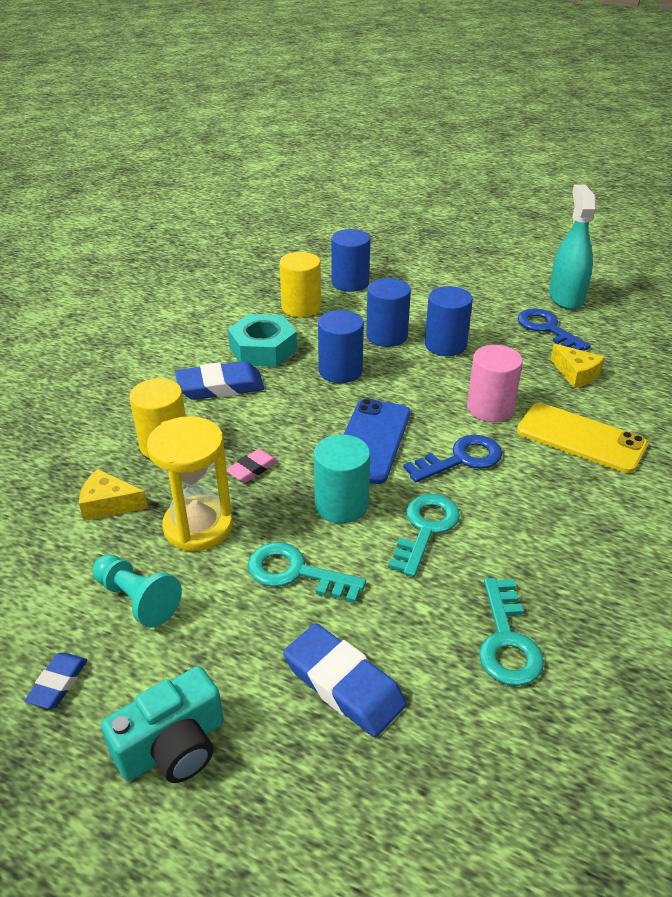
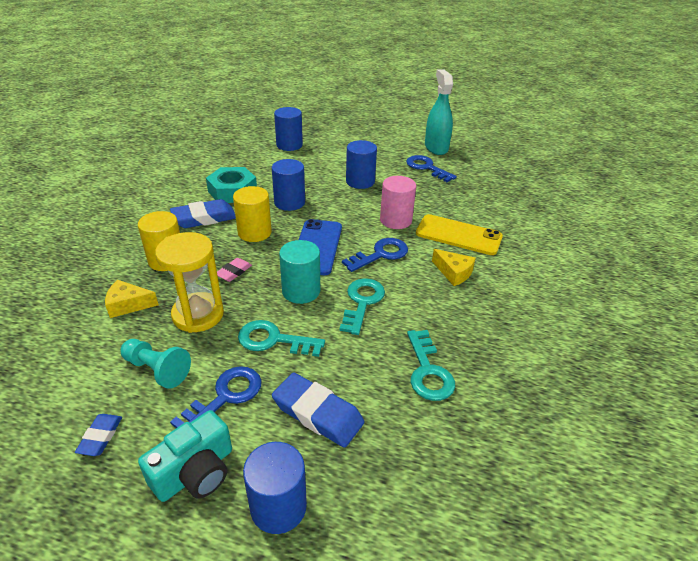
camera: 10 degrees left, 0 degrees up
(223, 646) = (225, 396): none -> blue key
(301, 307) = (257, 162): yellow cylinder -> yellow cylinder (254, 232)
(386, 336) = (319, 178): blue cylinder -> blue cylinder (278, 507)
(576, 374) = (449, 195): yellow cheese -> yellow cheese (453, 273)

